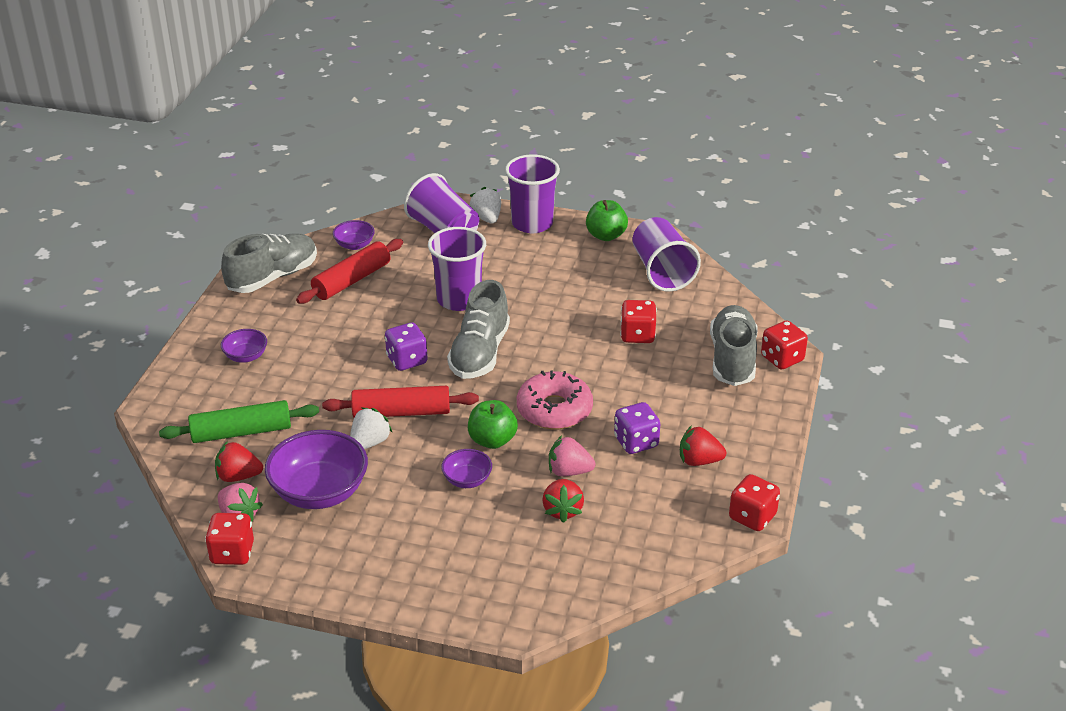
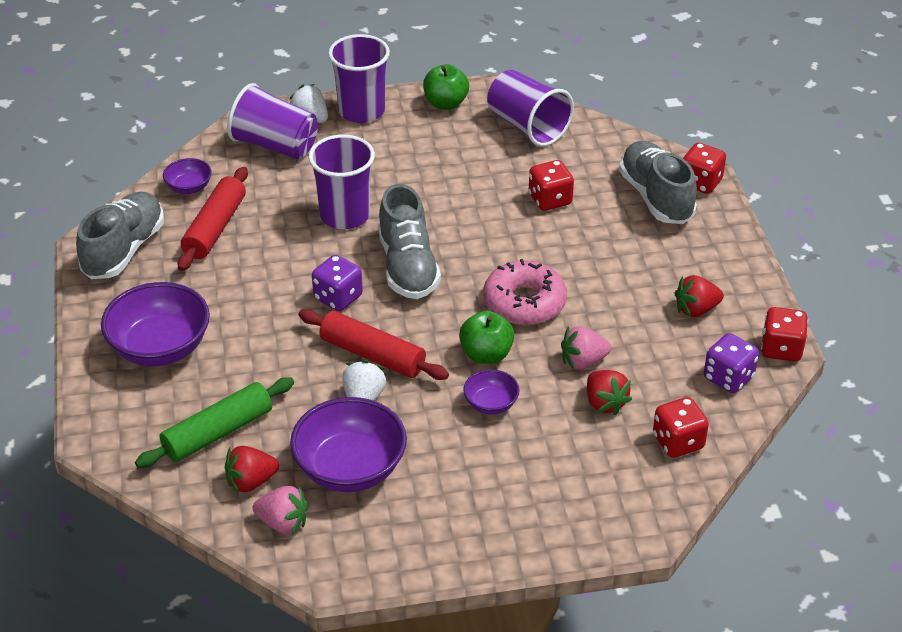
camera: 25 degrees left, 5 degrees up
(232, 553) = (306, 566): red dice -> red dice (678, 442)
(246, 356) = (160, 348): purple bowl -> purple bowl, size x1.98
(401, 412) = (373, 355): red rolling pin -> red rolling pin turned 60 degrees clockwise
(636, 442) = (625, 310): purple dice -> purple dice (728, 378)

